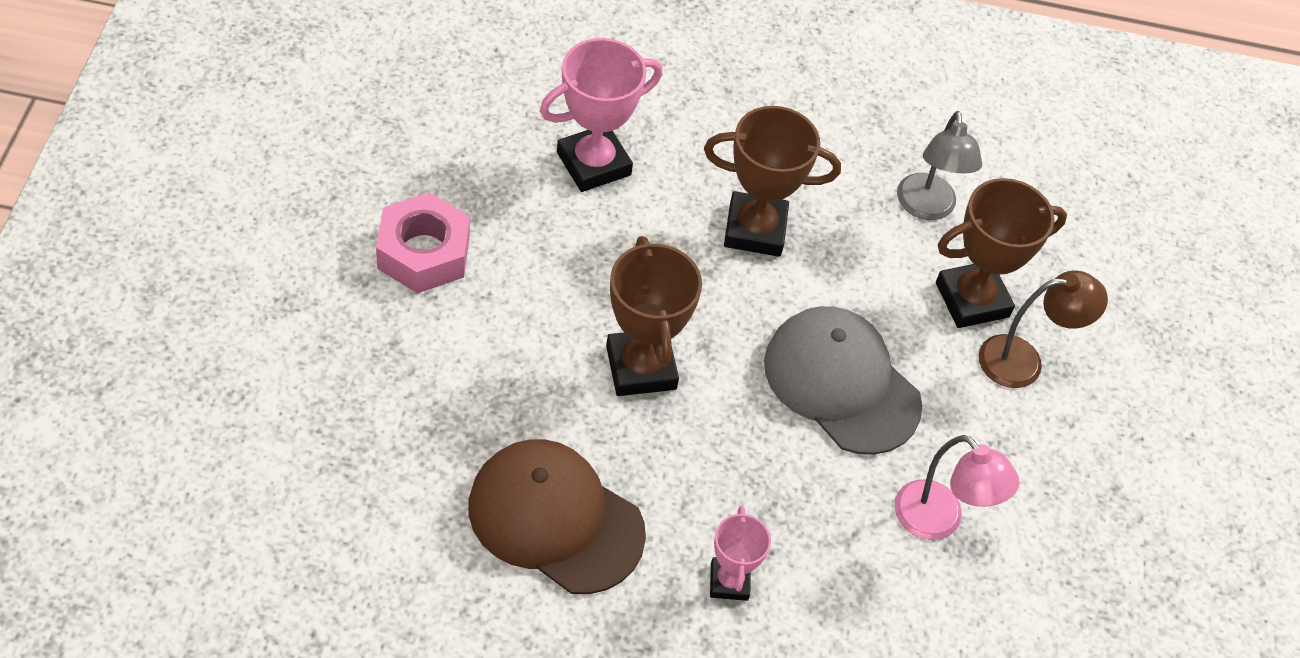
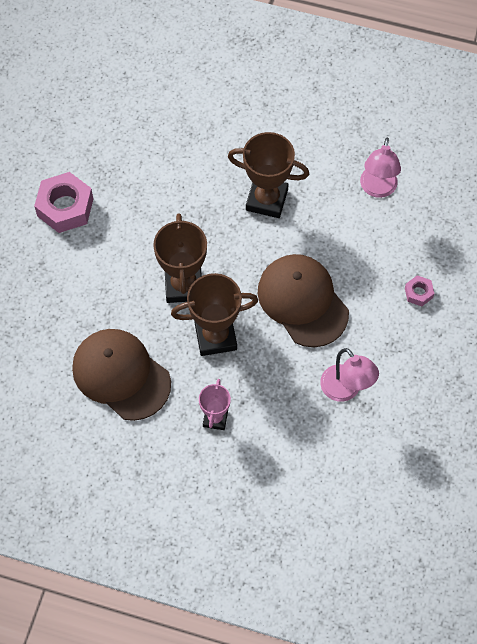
camera: 15 degrees right, 10 degrees up
(593, 164) = (174, 152): pink trophy -> none
(841, 383) = (302, 301): grey cap -> brown cap
(926, 208) = (377, 189): grey lamp -> pink lamp
(972, 300) = (394, 251): brown trophy -> brown trophy (215, 336)
(1023, 361) = (418, 293): brown lamp -> pink nut

